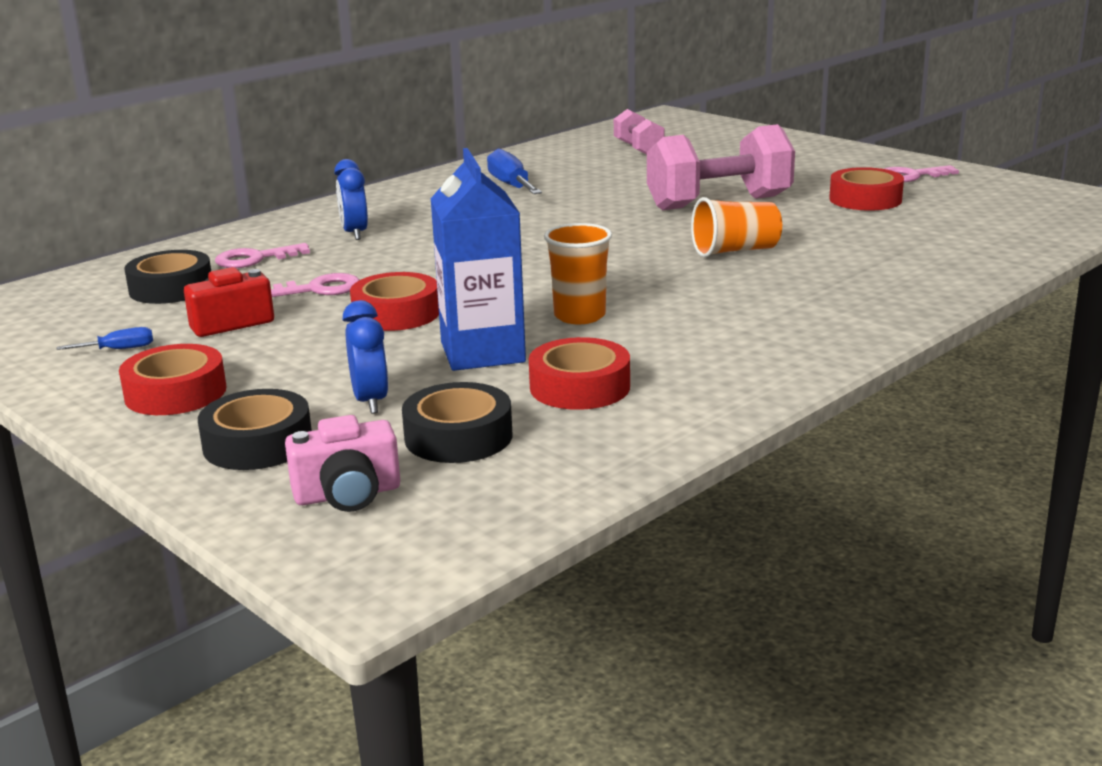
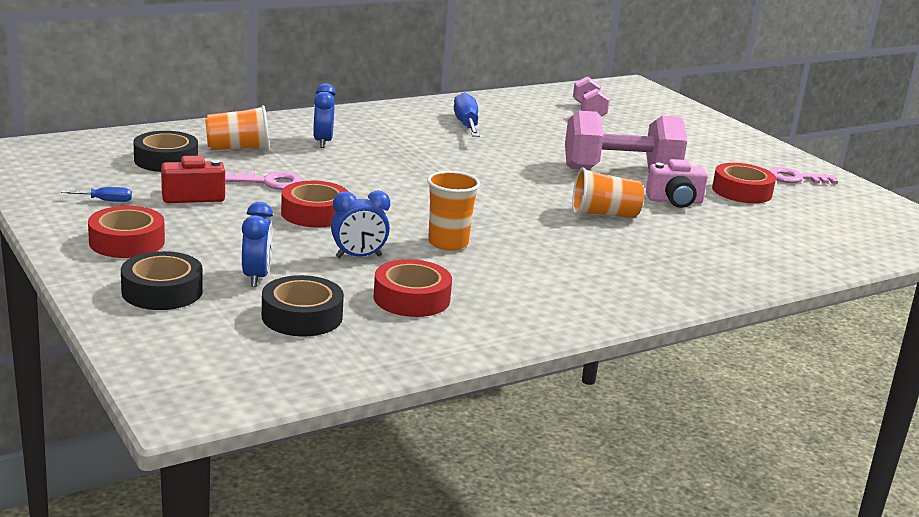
camera: 10 degrees right, 0 degrees up
(254, 259) = (238, 148): pink key -> orange cup
(347, 494) = (201, 341): pink camera -> pink camera (675, 201)
(482, 352) = (358, 257): blue carton -> blue clock

